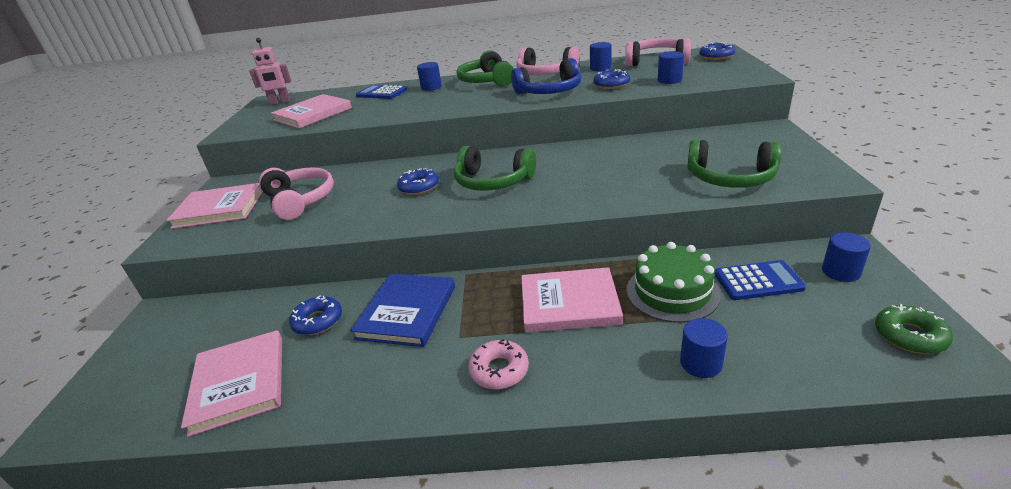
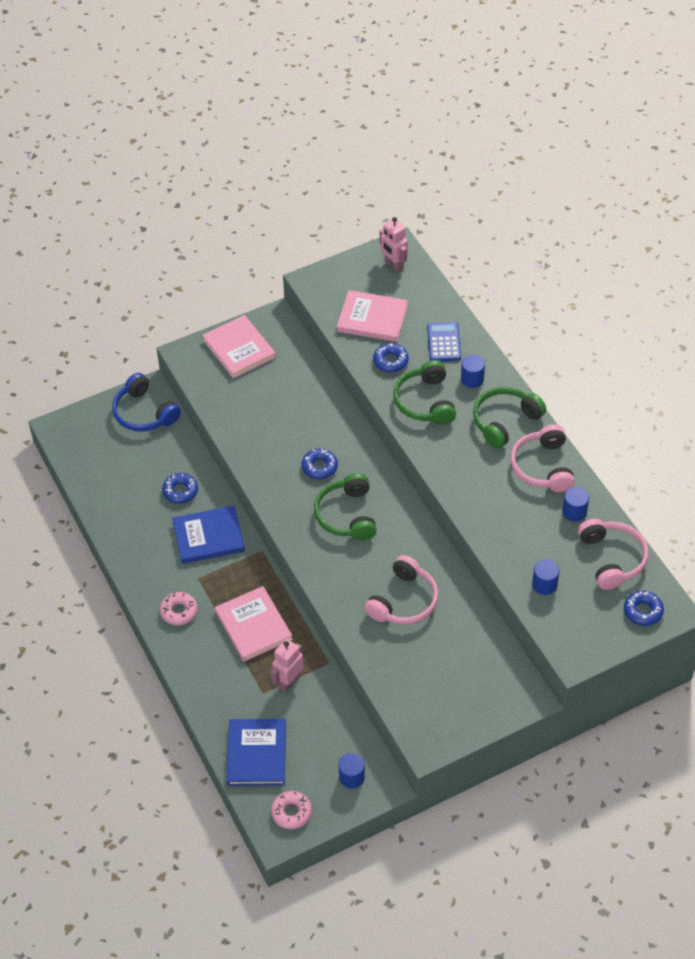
camera: 60 degrees right, 20 degrees up
(239, 383) = (117, 487): pink book -> none
(300, 200) = (270, 396): pink headphones -> pink headphones (403, 601)
(549, 91) = (485, 491): blue headphones -> blue headphones (144, 413)
(611, 85) = (518, 538): blue donut -> blue donut (390, 361)
(672, 292) = (289, 681): green cake -> pink robot
(700, 363) = (224, 709): blue cylinder -> none
(730, 178) = (408, 678): green headphones -> green headphones (425, 401)
(758, 281) = (321, 729): blue calculator -> none
(793, 347) = (256, 754): none -> blue book
(909, 336) = (291, 812): green donut -> pink donut

